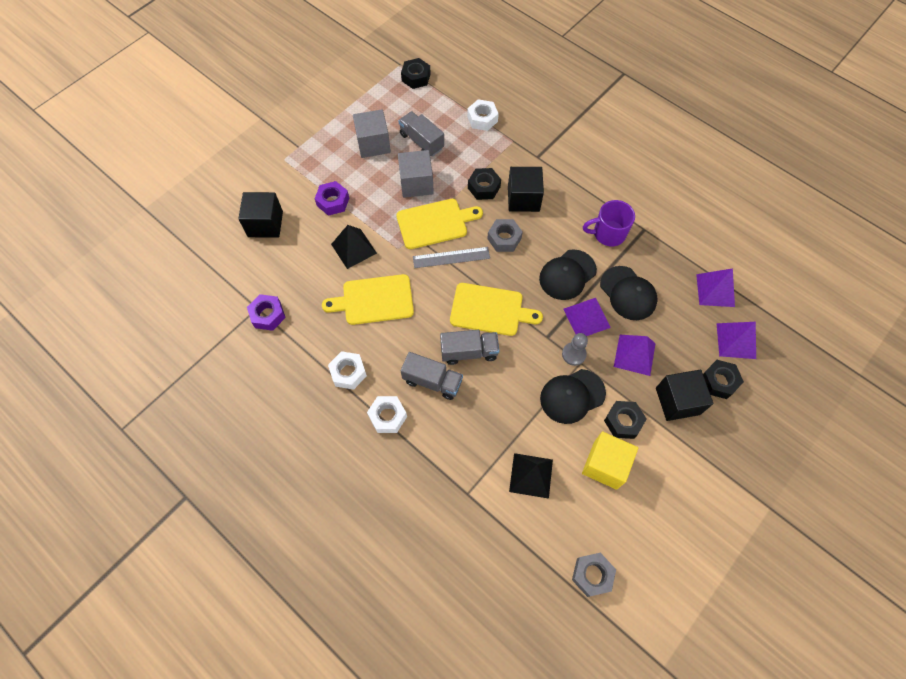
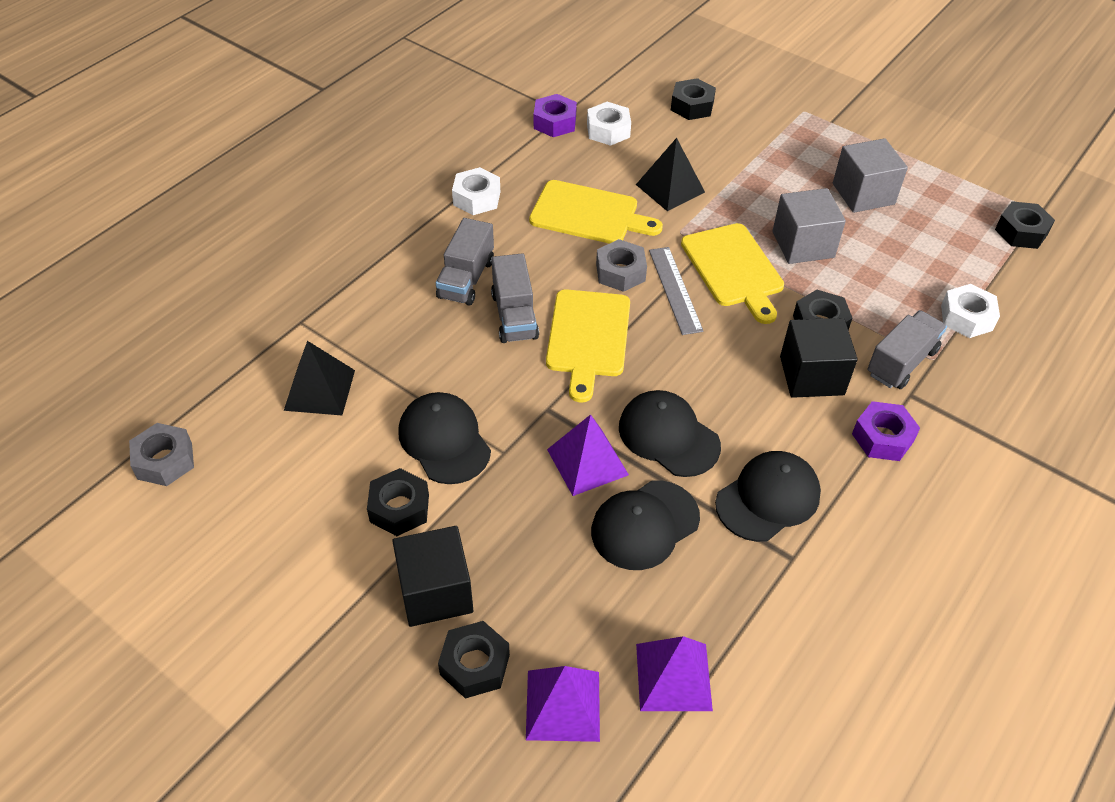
camera: 85 degrees right, 15 degrees down
(265, 224) = (692, 106): black cube -> black nut
(333, 202) = (744, 162): purple nut -> purple nut (882, 437)
(374, 300) = (589, 214): yellow cutting board -> yellow cutting board turned 120 degrees clockwise
(387, 416) = (414, 238): white nut -> white nut (608, 130)
(421, 141) = (888, 246): grey truck -> grey truck (901, 362)
(504, 238) = (724, 352): grey nut -> grey nut (620, 272)
(573, 354) = (518, 443): grey pawn -> none
(605, 465) = (328, 481): yellow cube -> none
(608, 233) = (768, 498): purple mug -> black cap
(634, 354) = (522, 530): purple pyramid -> none

